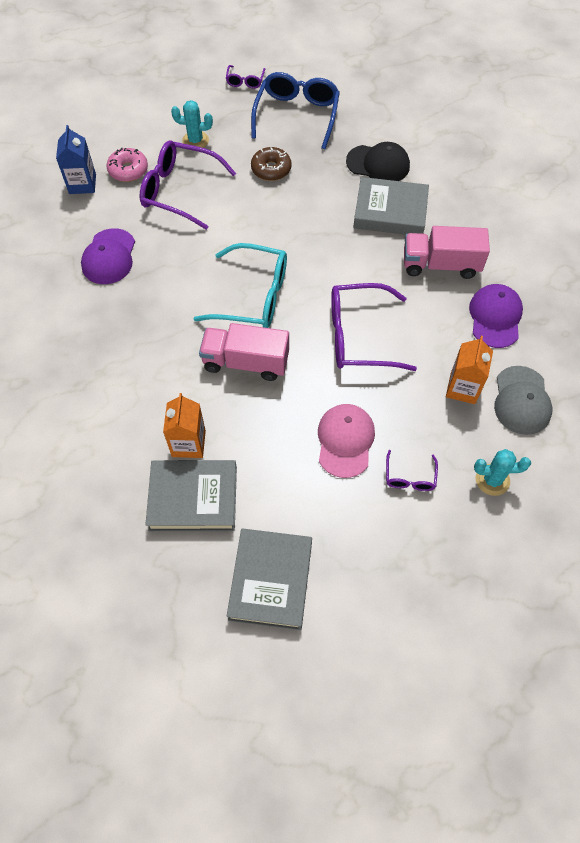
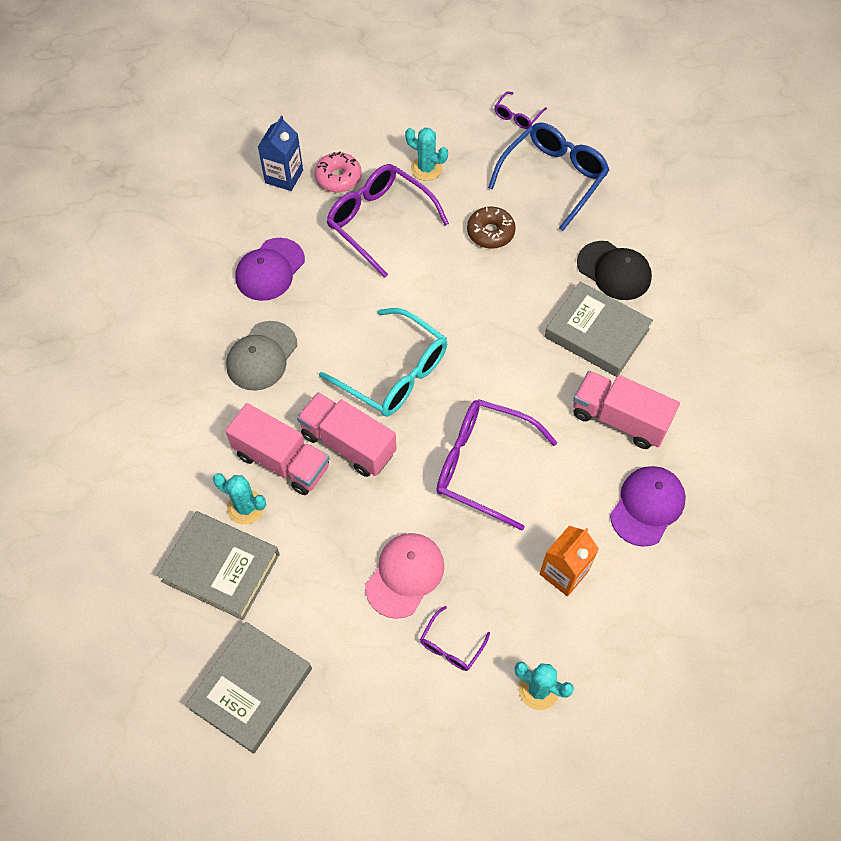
camera: 25 degrees right, 0 degrees up
(188, 443) = (246, 507): orange carton -> turquoise cactus
(199, 396) = (282, 461): none -> pink truck
(521, 400) = (622, 615): grey cap -> grey cap (262, 356)

